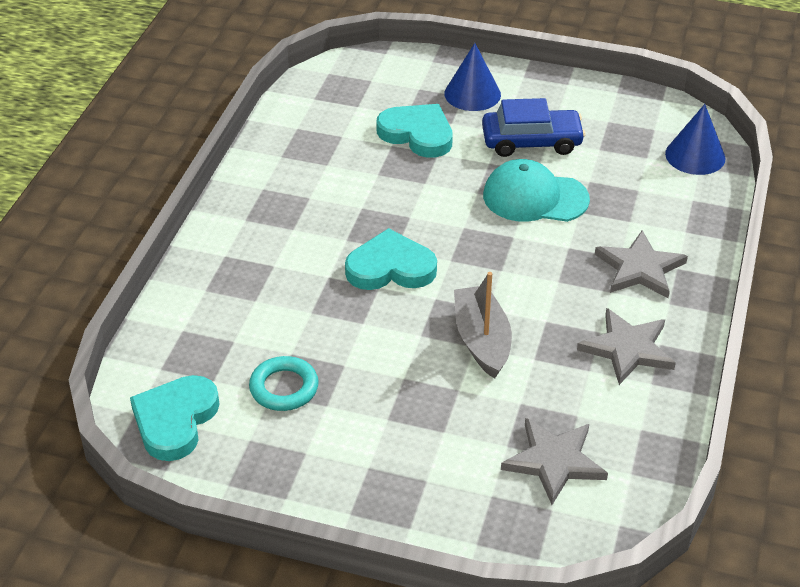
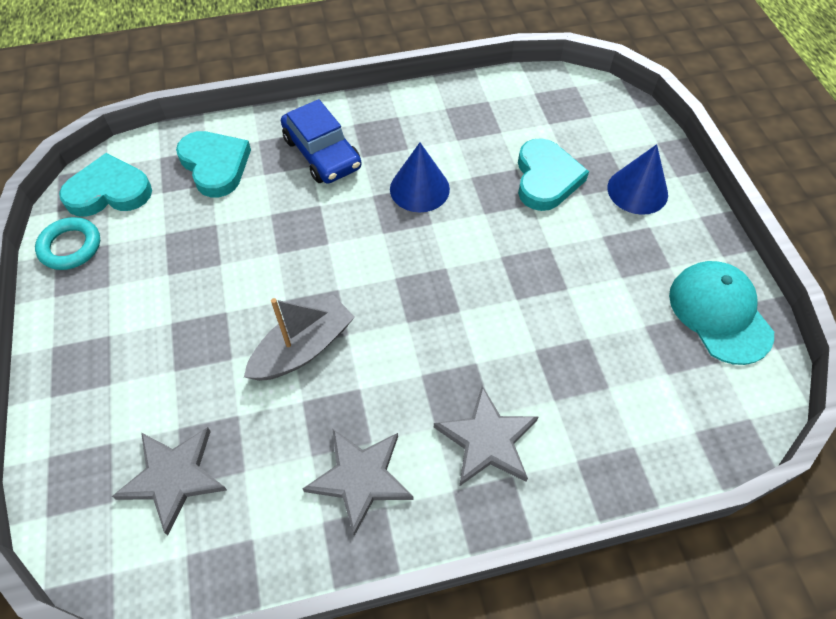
camera: 60 degrees right, 15 degrees up
(284, 388) = (174, 238): turquoise ring -> turquoise ring (70, 247)
(390, 267) = (357, 240): turquoise heart -> turquoise heart (215, 165)
(531, 141) = (608, 265): blue car -> blue car (322, 153)
(535, 197) = (528, 304): turquoise cap -> turquoise cap (719, 313)
(695, 156) = (709, 419): blue cone -> blue cone (419, 189)

